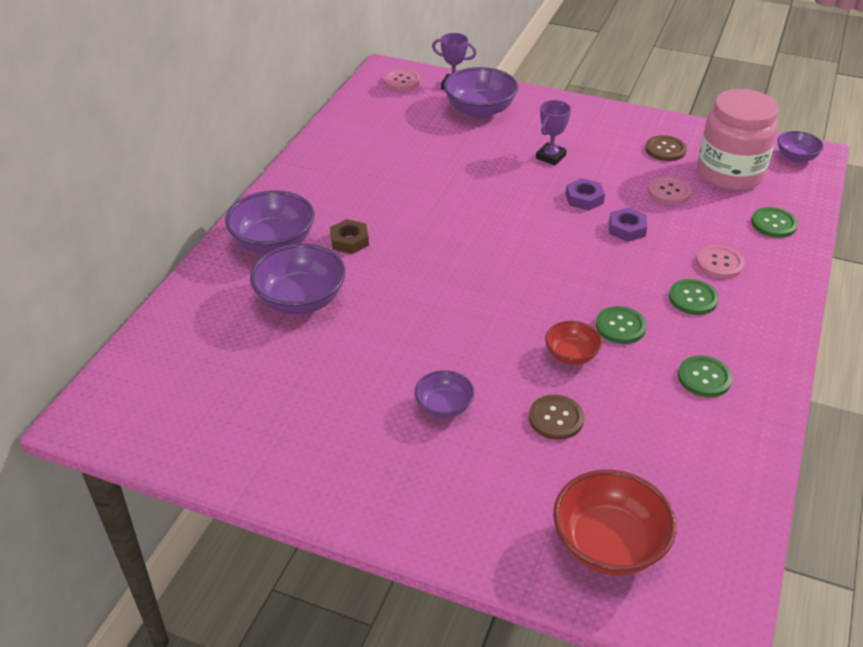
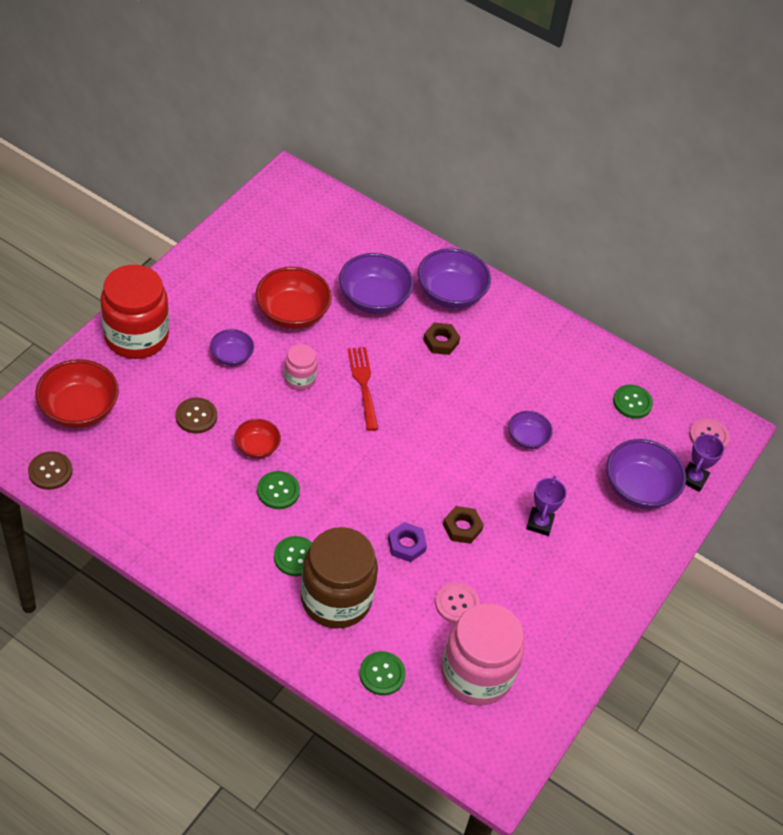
camera: 95 degrees right, 10 degrees up
(349, 365) = (292, 313): none -> red bowl
(438, 287) = (364, 385): none -> red fork
(451, 516) = (136, 336): none -> red jar
(452, 339) = (299, 378): none -> pink jar
(550, 157) = (539, 523): purple trophy -> purple trophy turned 60 degrees clockwise
(584, 198) = (462, 527): purple nut -> brown nut
(665, 150) = (533, 632): brown button -> brown button (50, 471)
(704, 378) = (201, 525): green button -> green button (632, 402)
(719, 263) = (336, 599): pink button -> brown jar
(796, 157) = (494, 757): purple bowl -> purple bowl (527, 438)

